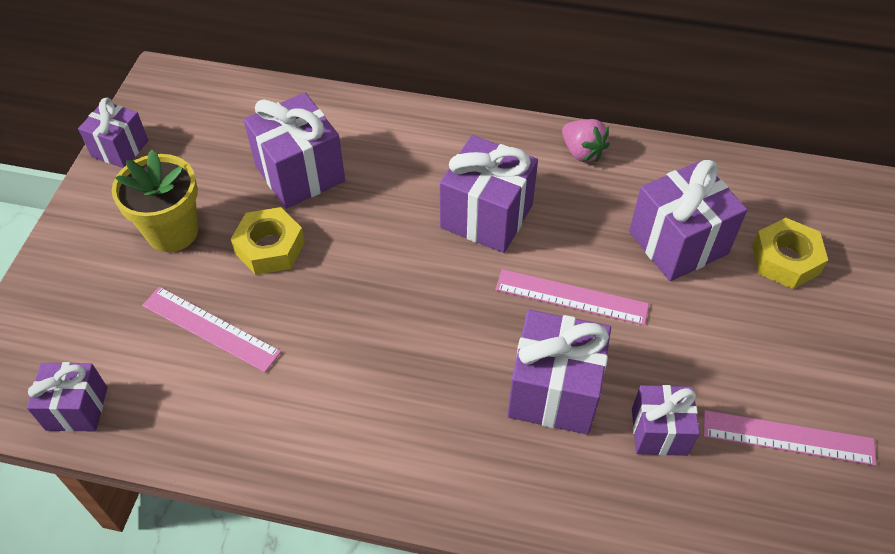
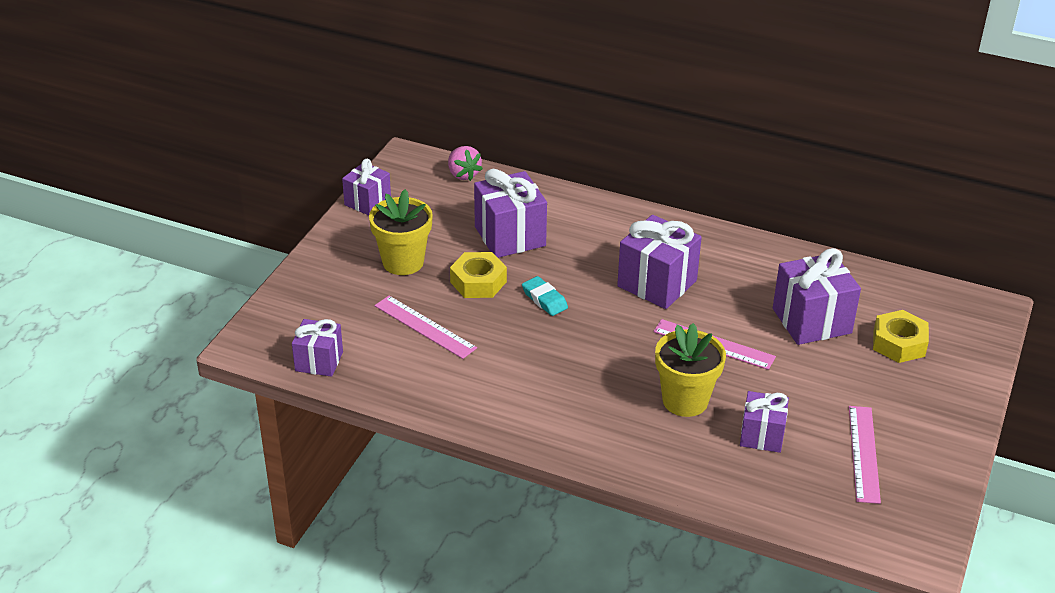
camera: 10 degrees right, 15 degrees down
(355, 261) = (544, 299): none -> turquoise eraser
(554, 391) = (685, 400): purple gift -> yellow flower pot
(582, 152) = (747, 250): pink strawberry -> pink strawberry (463, 174)
(788, 438) = (863, 453): pink ruler -> pink ruler turned 75 degrees clockwise

